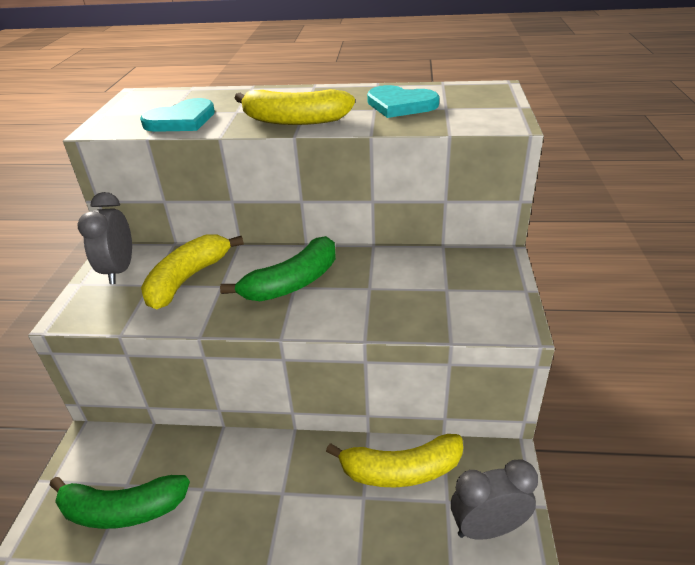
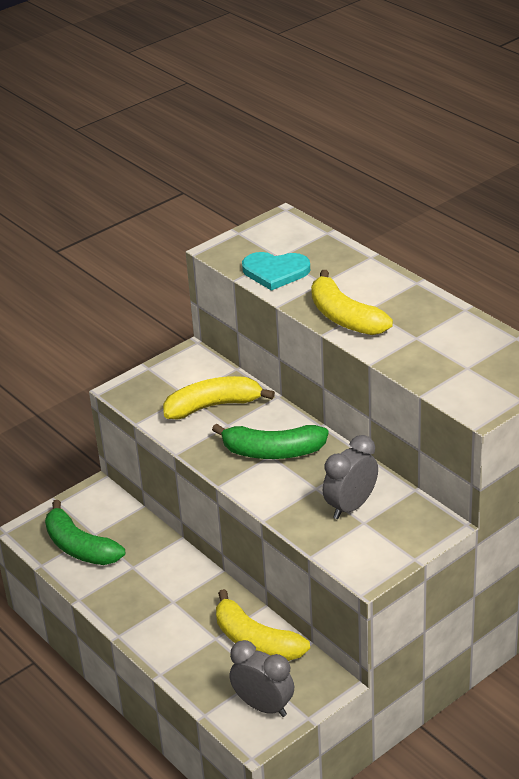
camera: 45 degrees right, 0 degrees up
(119, 270) = (180, 371): grey clock -> grey clock (351, 506)
(400, 105) = (441, 344): turquoise heart -> none

